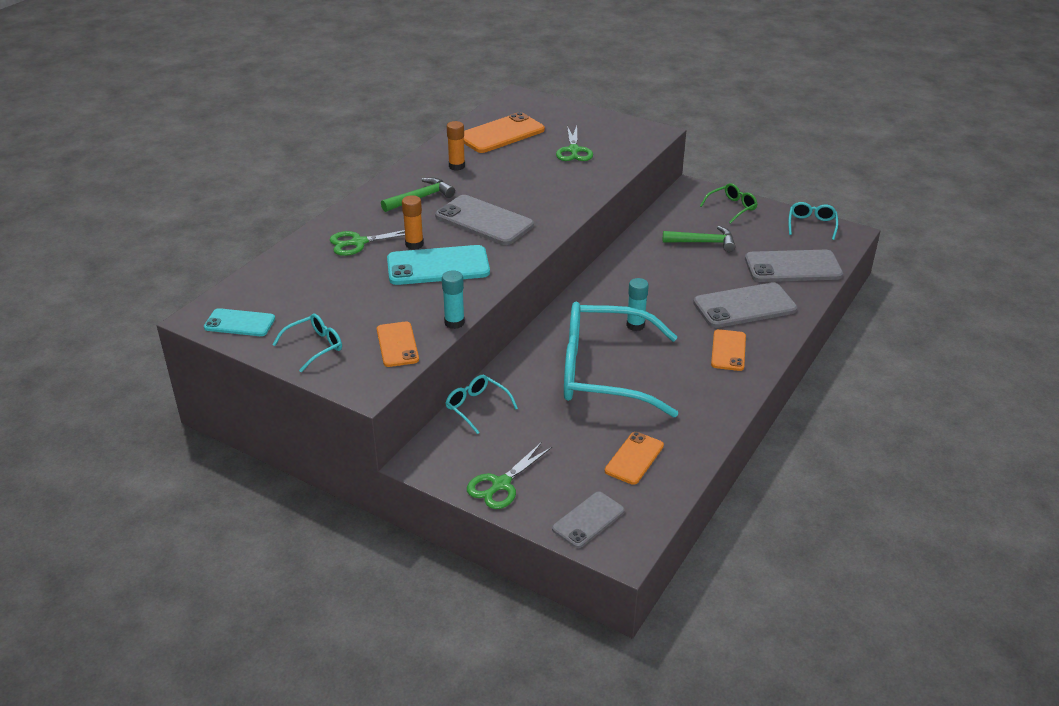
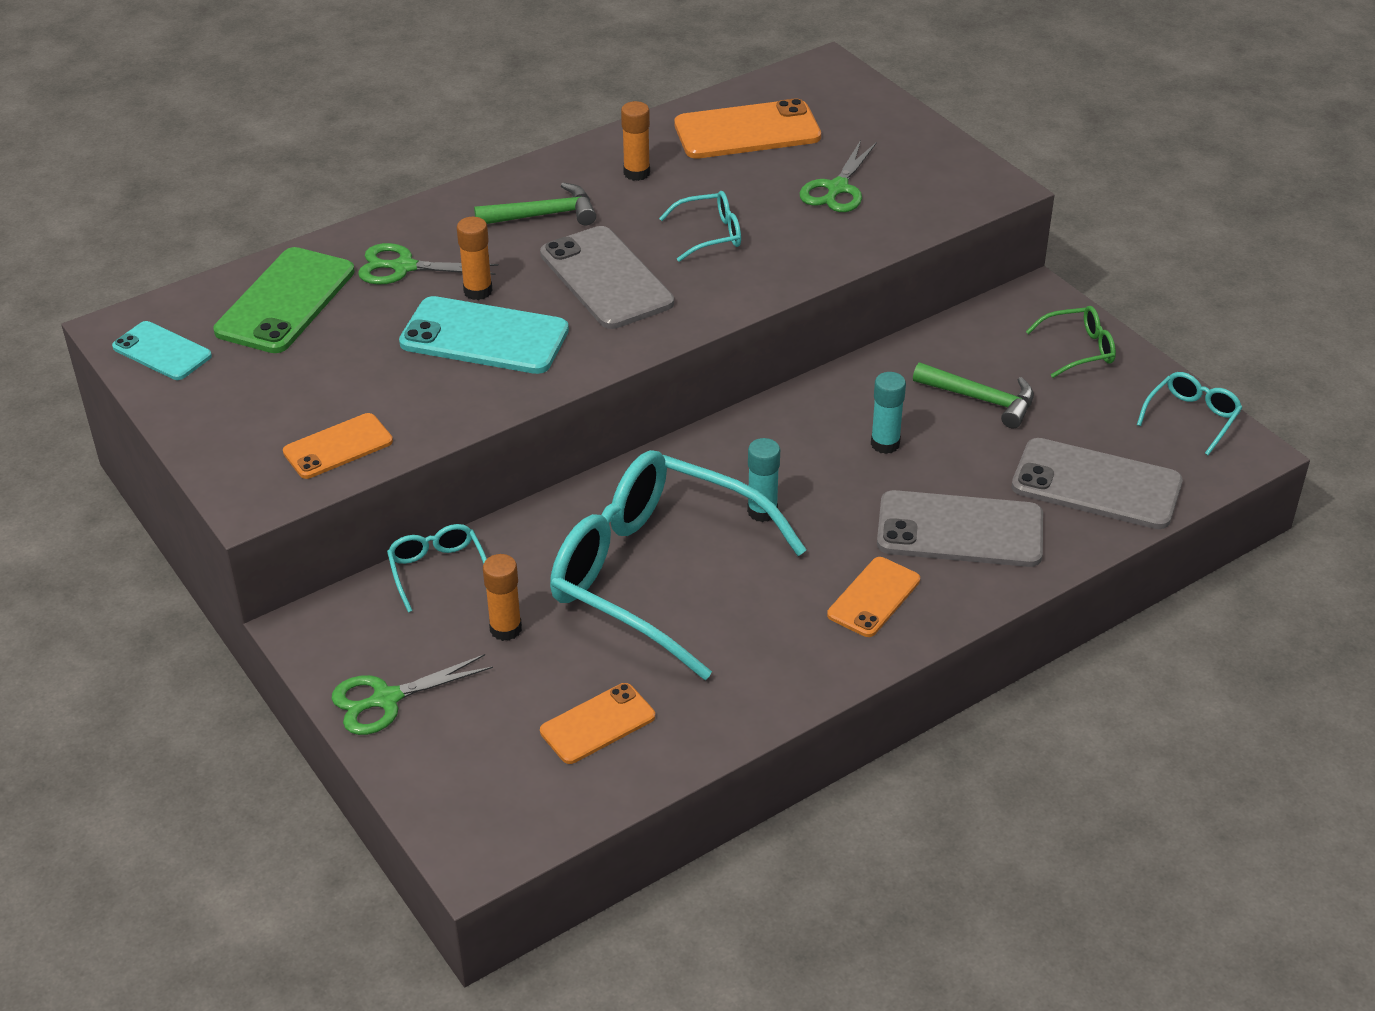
camera: 25 degrees right, 5 degrees up
(299, 277) = (286, 301): none -> green phone
(315, 347) = (230, 417): turquoise glasses -> turquoise glasses (710, 234)
(397, 344) = (338, 447): orange phone -> orange phone turned 45 degrees clockwise
(454, 323) = (439, 435): turquoise glue stick -> turquoise glue stick (885, 444)
(541, 425) = (505, 629): none -> orange glue stick
(588, 520) = (464, 794): grey phone -> none

